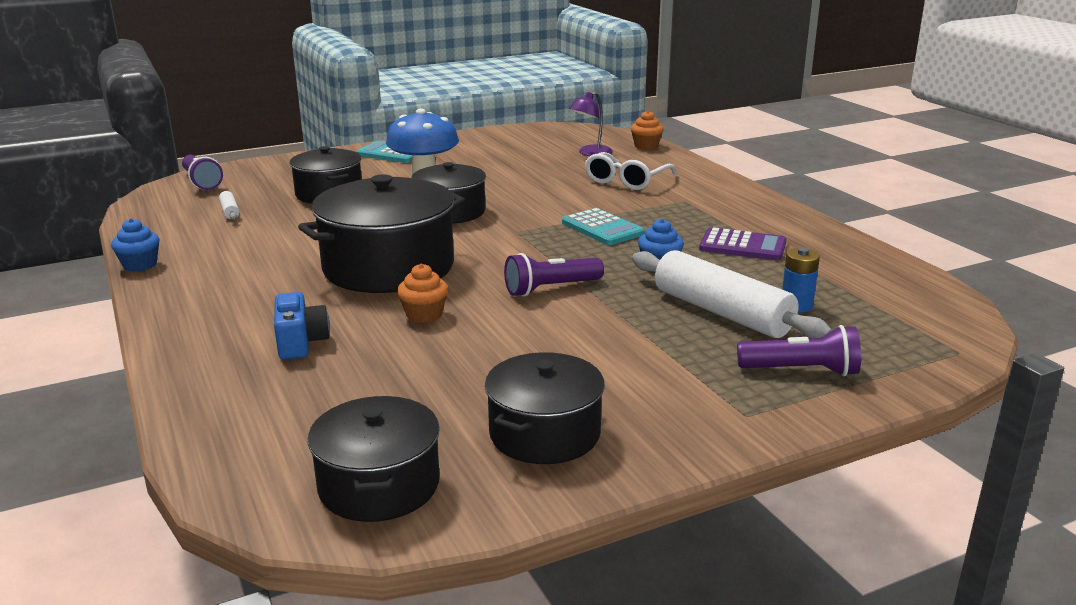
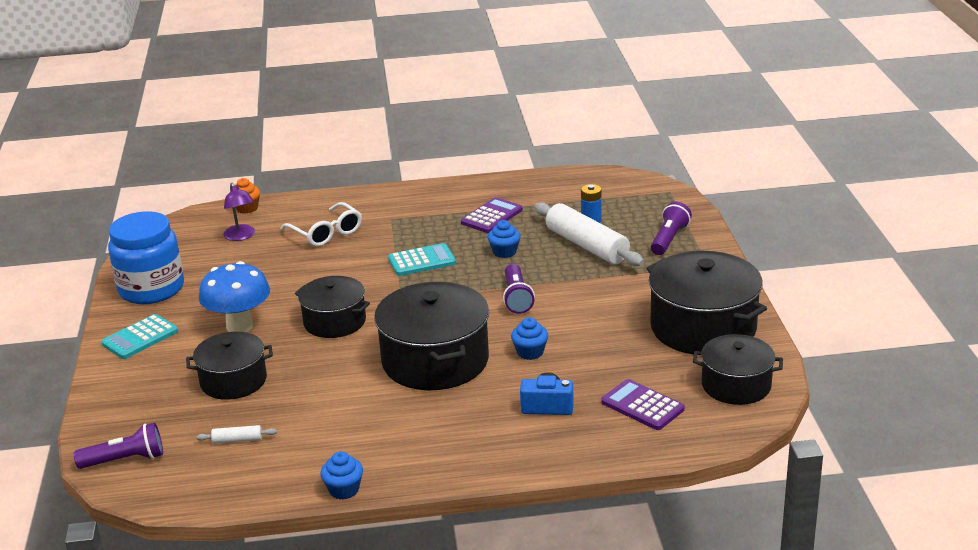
camera: 70 degrees left, 5 degrees up
(308, 408) = (642, 406): none -> purple calculator
(424, 315) = (530, 352): orange cupcake -> blue cupcake
(474, 143) = (151, 289): none -> blue jar
(544, 433) = (703, 327): black pot -> black pot, size x1.63
(722, 312) = (587, 246): white rolling pin -> white rolling pin turned 75 degrees clockwise

